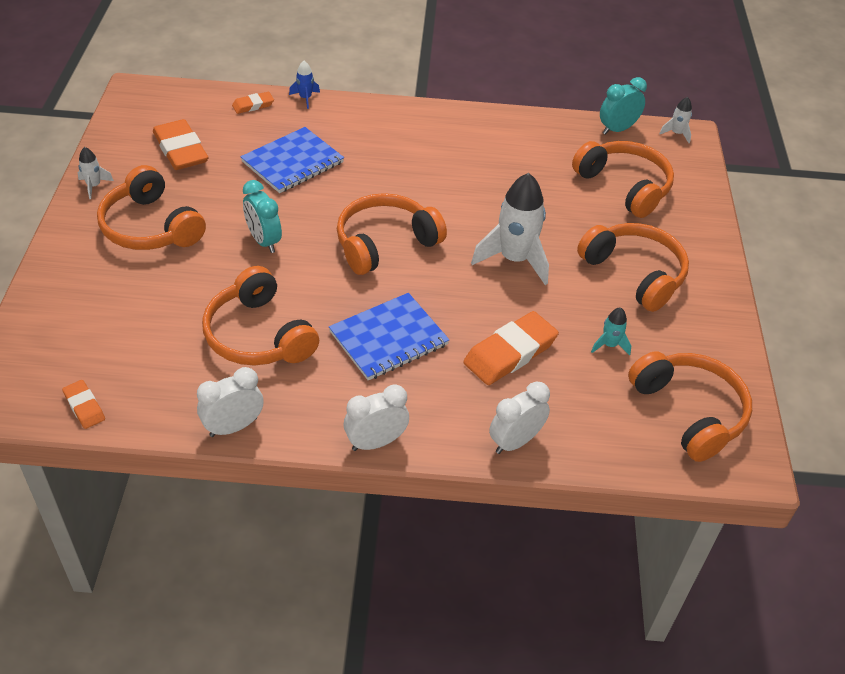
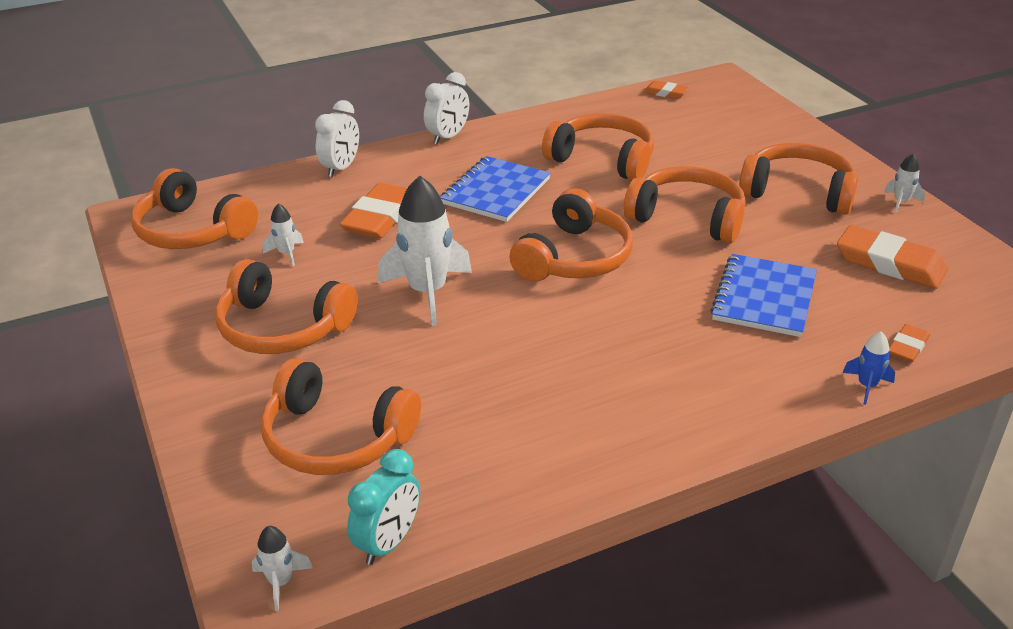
camera: 155 degrees right, 10 degrees down
(233, 427) = (556, 114): white clock -> none
(264, 241) = (687, 218): turquoise clock -> orange headphones
(609, 345) = (286, 253): turquoise rocket -> white rocket

